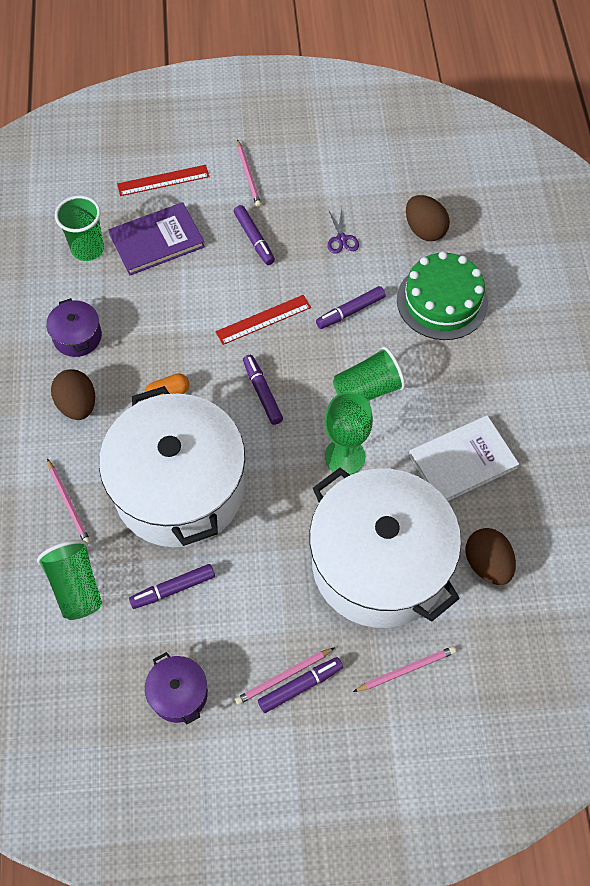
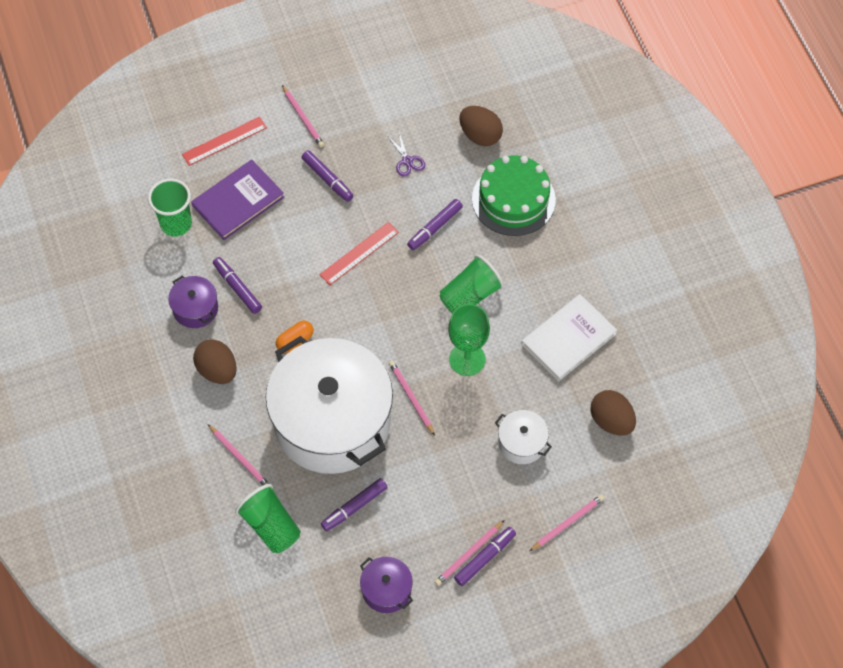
camera: 15 degrees left, 0 degrees up
(262, 392) = (378, 320): purple marker -> purple marker (237, 288)
(272, 483) = (411, 398): none -> pink pencil
(379, 563) = (522, 443): white pot -> white pot, size x0.40

